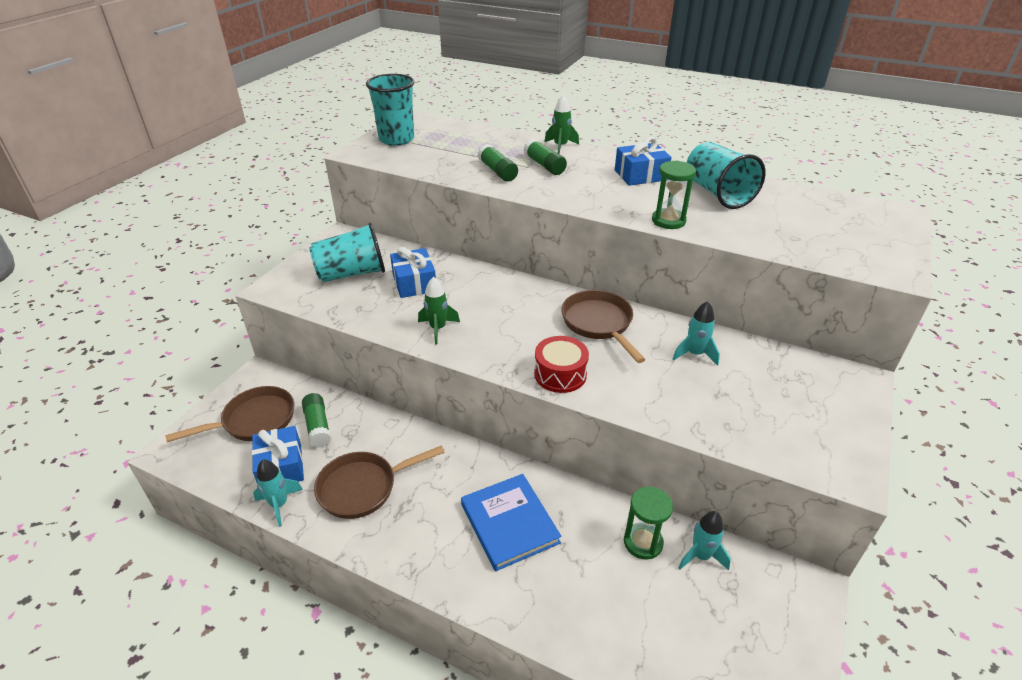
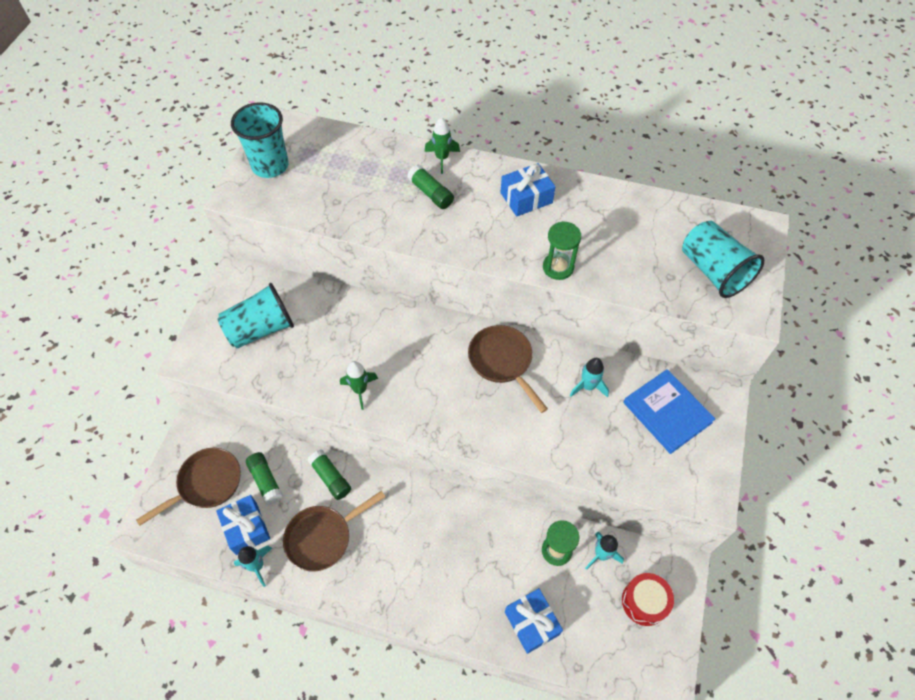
camera: 10 degrees left, 20 degrees up
(414, 283) = (324, 333): blue gift -> blue gift (532, 623)
(497, 171) = (386, 209): green glue stick -> green glue stick (330, 478)
(509, 523) = (450, 551): blue book -> blue book (667, 412)
(560, 374) = (477, 428): red drum -> red drum (644, 602)
(717, 193) = (600, 218): turquoise cup -> turquoise cup (713, 271)

